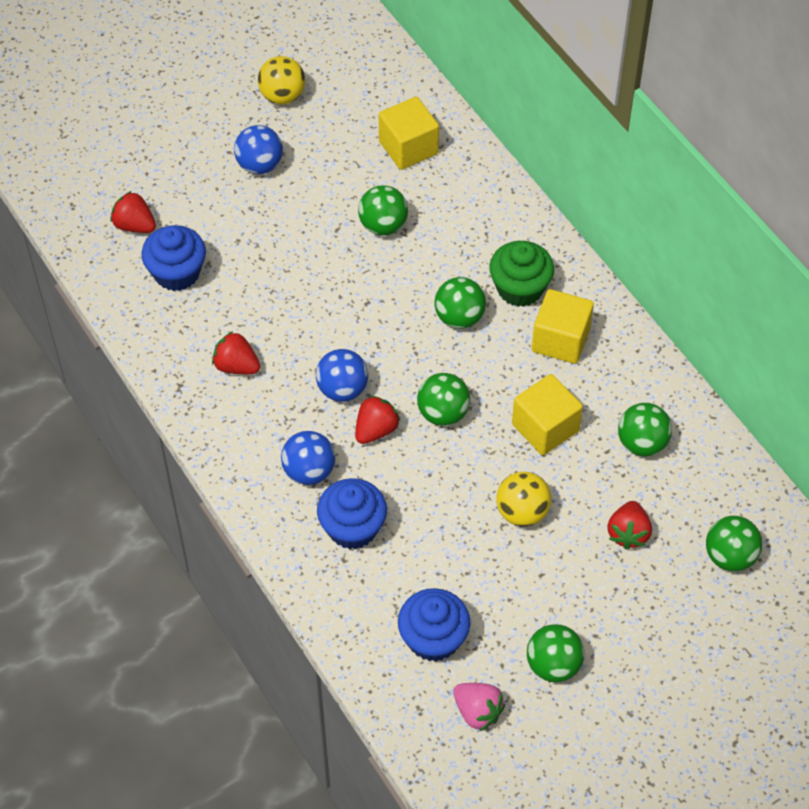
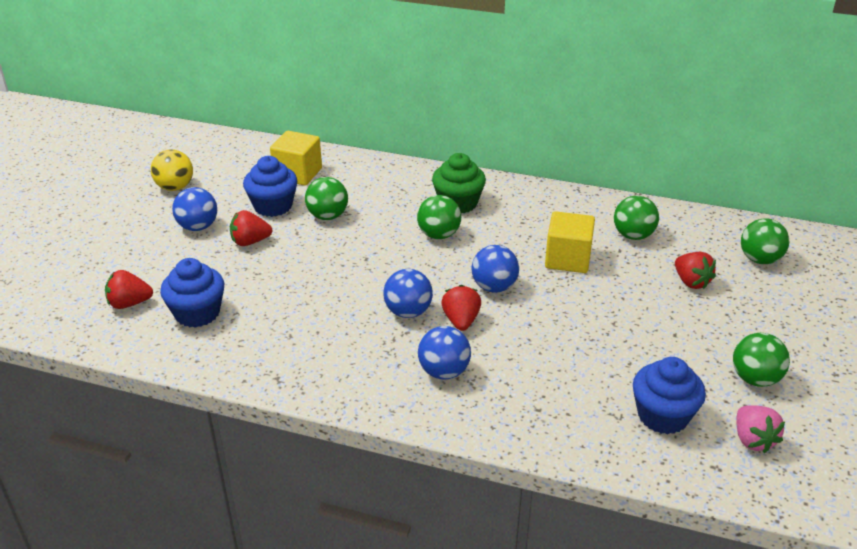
camera: 40 degrees left, 20 degrees down
(236, 366) = (310, 341): red strawberry -> red strawberry (250, 242)
(352, 528) = (519, 386): blue cupcake -> blue cupcake (273, 206)
(443, 413) = (494, 287): green ball -> blue ball
(477, 712) = (753, 440): pink strawberry -> pink strawberry turned 75 degrees clockwise
(522, 512) = (616, 309): yellow ball -> none
(560, 340) = (516, 214): yellow cube -> none

